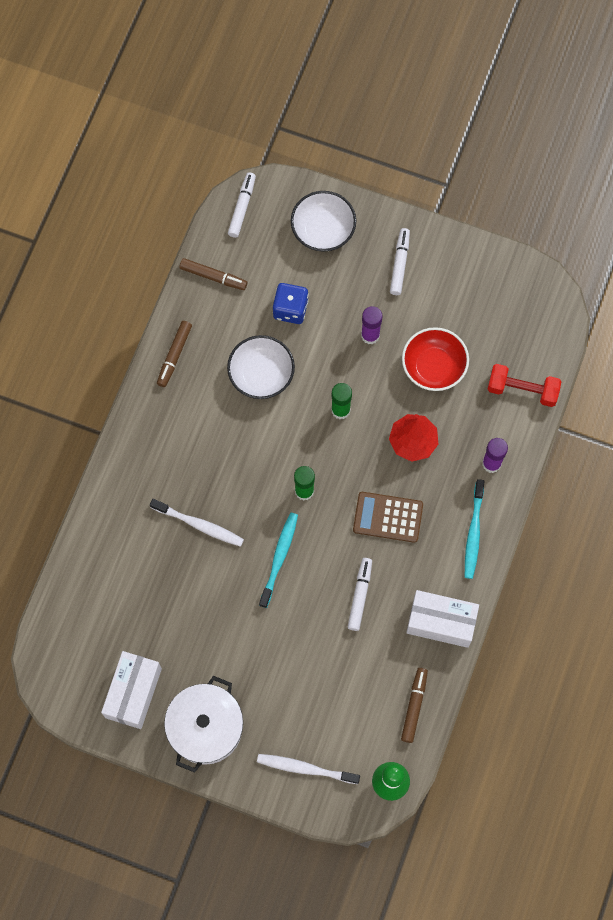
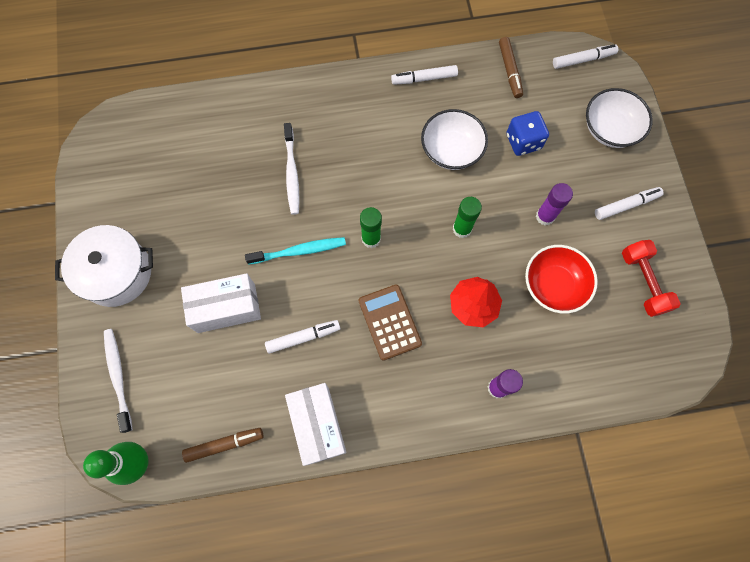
camera: 60 degrees right, 0 degrees up
(133, 693) = (120, 200): white box -> white box (226, 308)
(174, 355) = (424, 79): brown marker -> white marker
(473, 533) = (421, 408): turquoise toothbrush -> none
(522, 390) = (586, 377): red dumbbell -> red dumbbell (643, 282)

